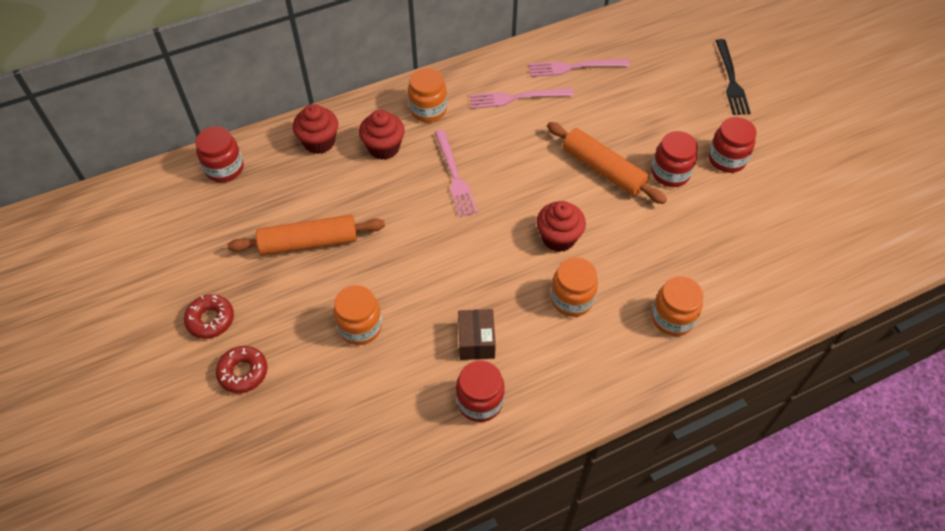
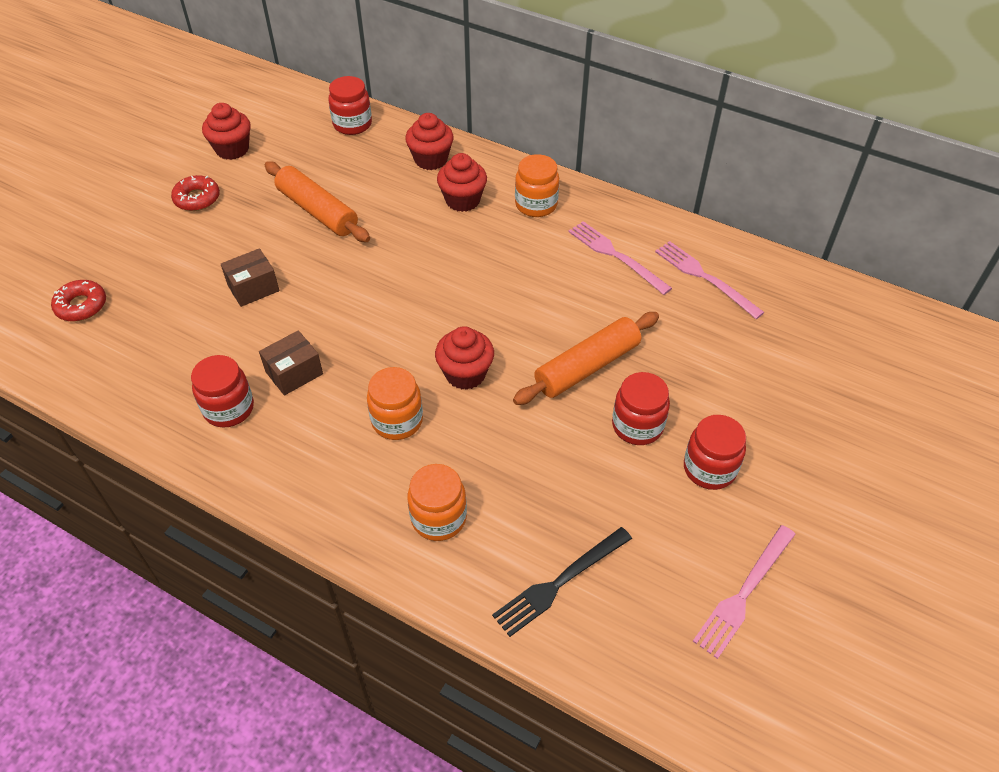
camera: 55 degrees right, 5 degrees down
(169, 265) = (232, 149): none -> red cupcake
(243, 372) = (159, 243): red donut -> red donut (81, 306)
(360, 327) = (253, 288): orange jar -> brown box
(454, 176) = (474, 262): pink fork -> pink fork (744, 593)
(603, 170) = (587, 367): orange rolling pin -> orange rolling pin turned 45 degrees clockwise
(731, 80) = (838, 418): black fork -> black fork (560, 582)

